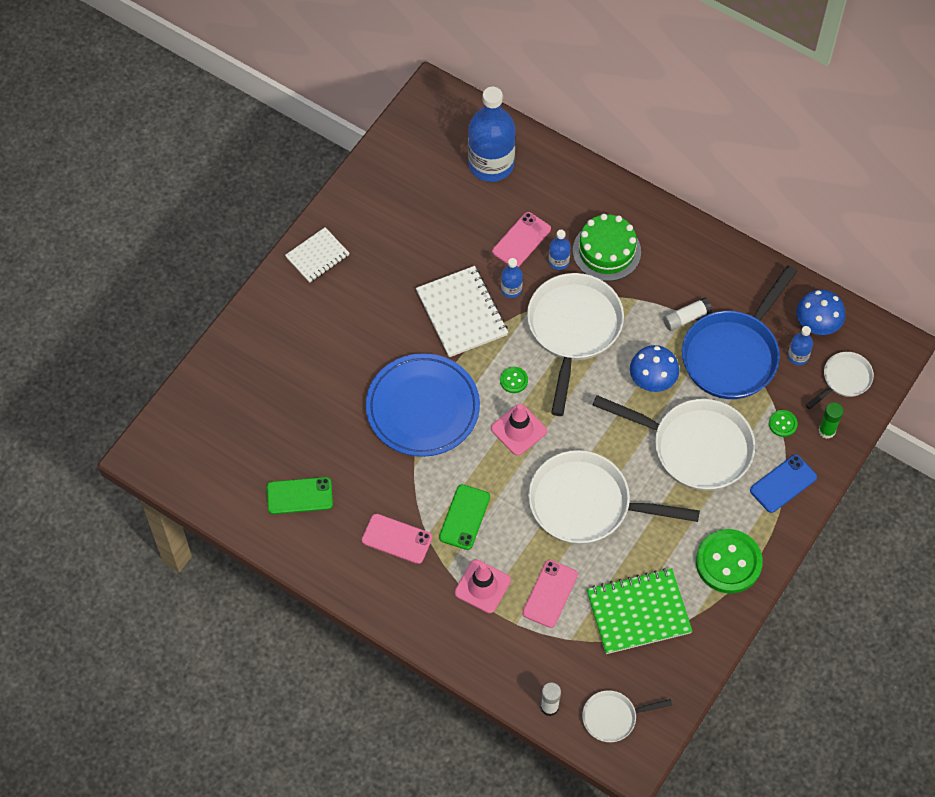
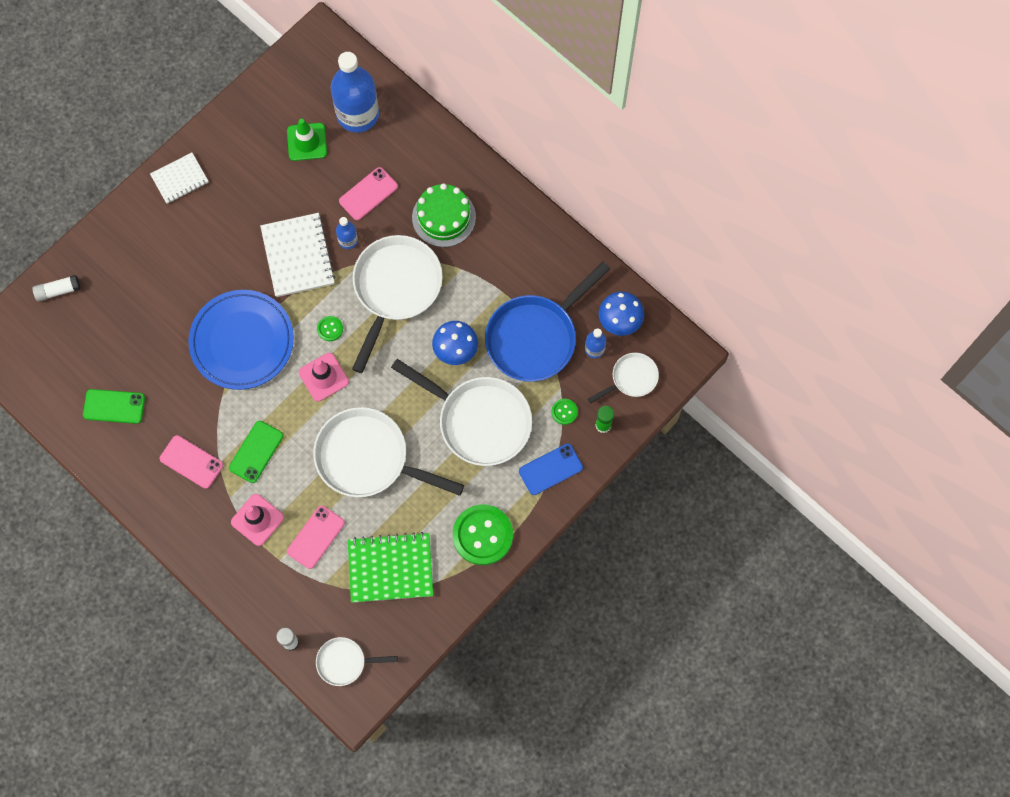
camera: 10 degrees right, 10 degrees up
(444, 199) = (307, 142): none -> green traffic cone
(558, 261) = (397, 220): blue bottle -> none
(686, 318) = (501, 294): white glue stick -> white glue stick (58, 291)

